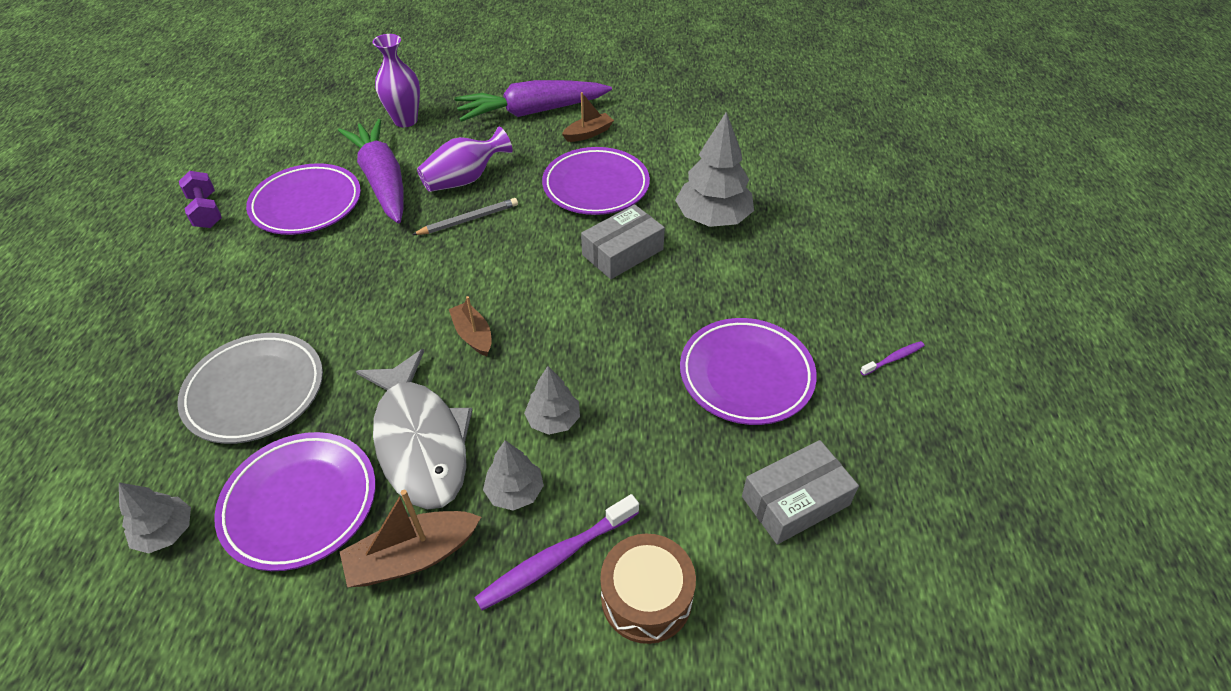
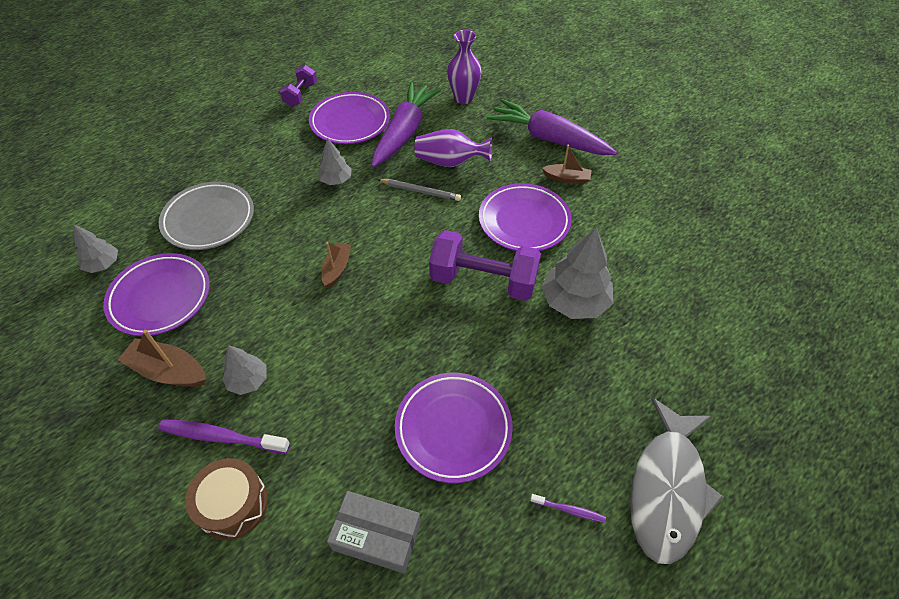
camera: 45 degrees right, 5 degrees up
(420, 441) = (242, 310): grey fish -> grey fish (667, 489)
(553, 420) = (314, 357): grey tree -> grey tree (336, 180)
(622, 252) = (483, 281): grey box -> purple dumbbell

